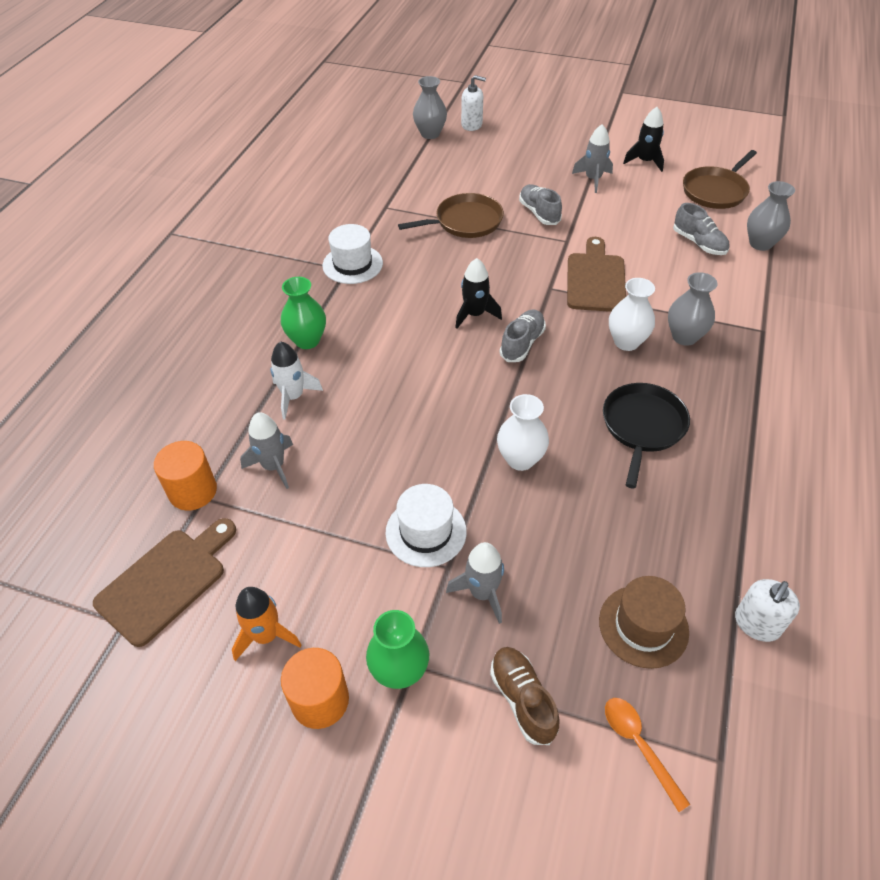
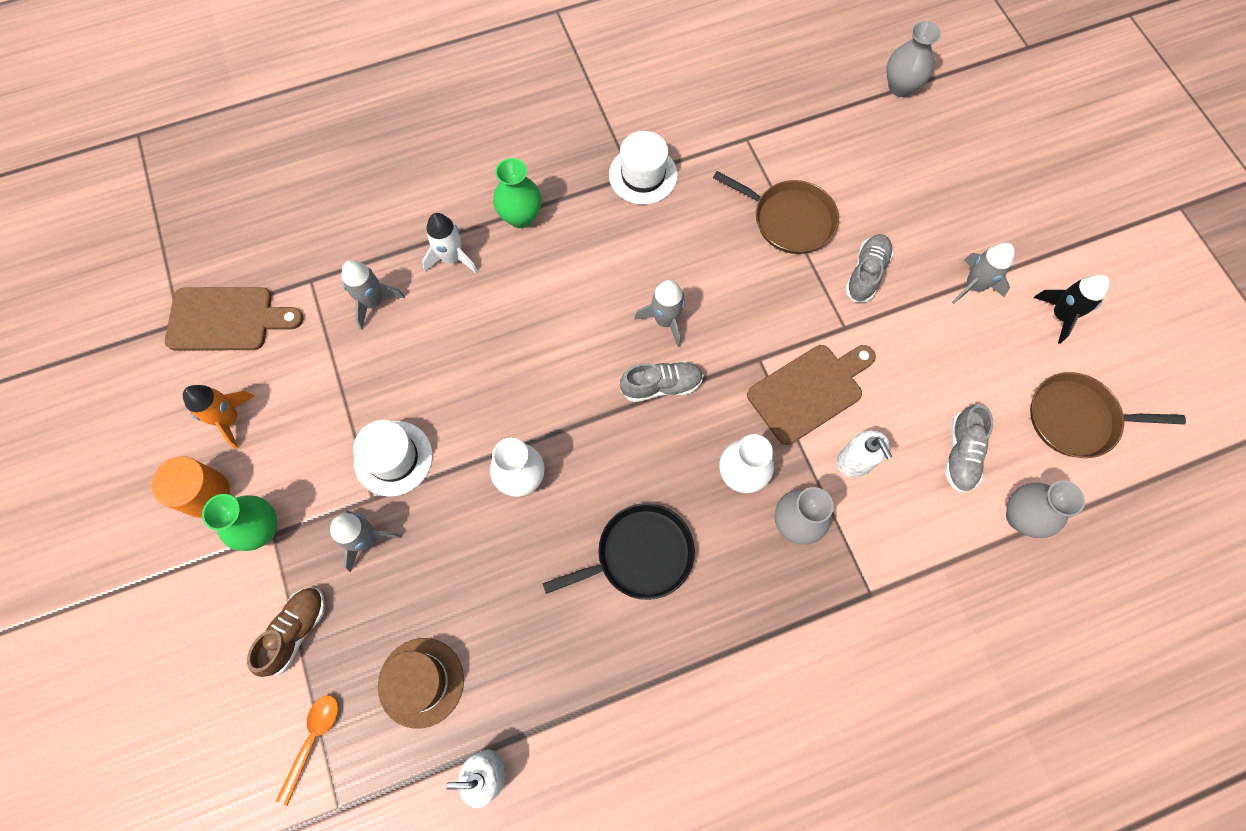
camera: 50 degrees right, 20 degrees up
(193, 491) = (311, 268): orange cylinder -> none
(472, 125) = (955, 111): white soap dispenser -> white soap dispenser (855, 461)
(475, 314) = (665, 321): black rocket -> grey rocket

